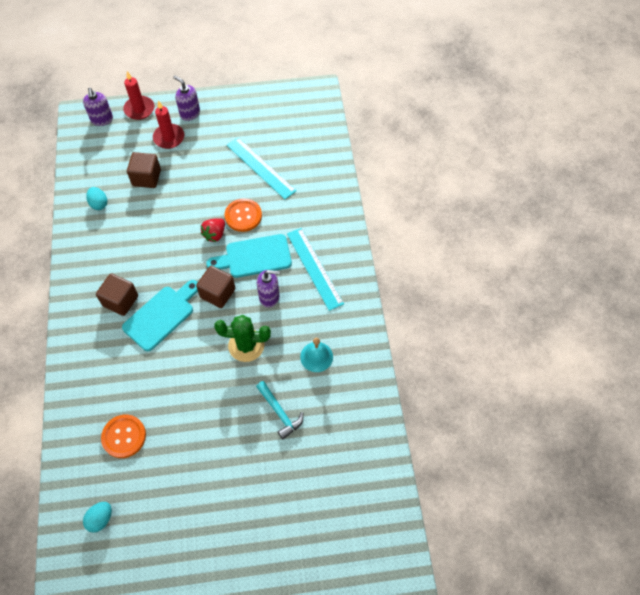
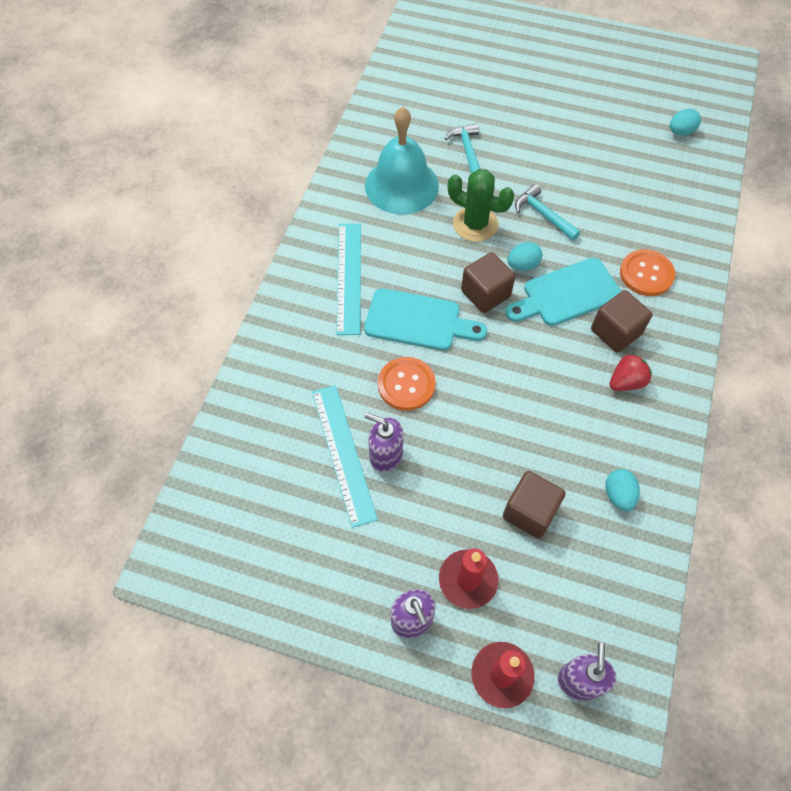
camera: 155 degrees left, 0 degrees up
(124, 436) = (643, 188): orange button -> orange button (646, 274)
(198, 375) = (543, 215): none -> turquoise hammer
(199, 325) = (522, 265): none -> turquoise egg
(215, 234) = (458, 373): red strawberry -> red strawberry (626, 382)
(269, 297) = (423, 265): purple soap dispenser -> purple soap dispenser (385, 455)
(316, 356) = (401, 185): turquoise bell -> turquoise bell, size x1.86

